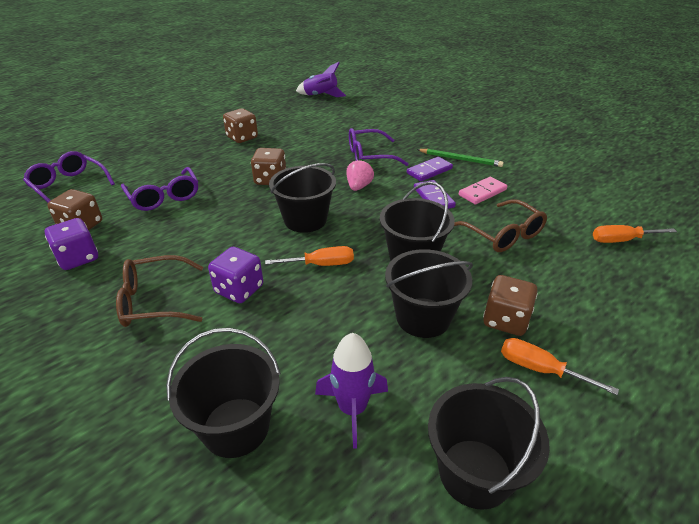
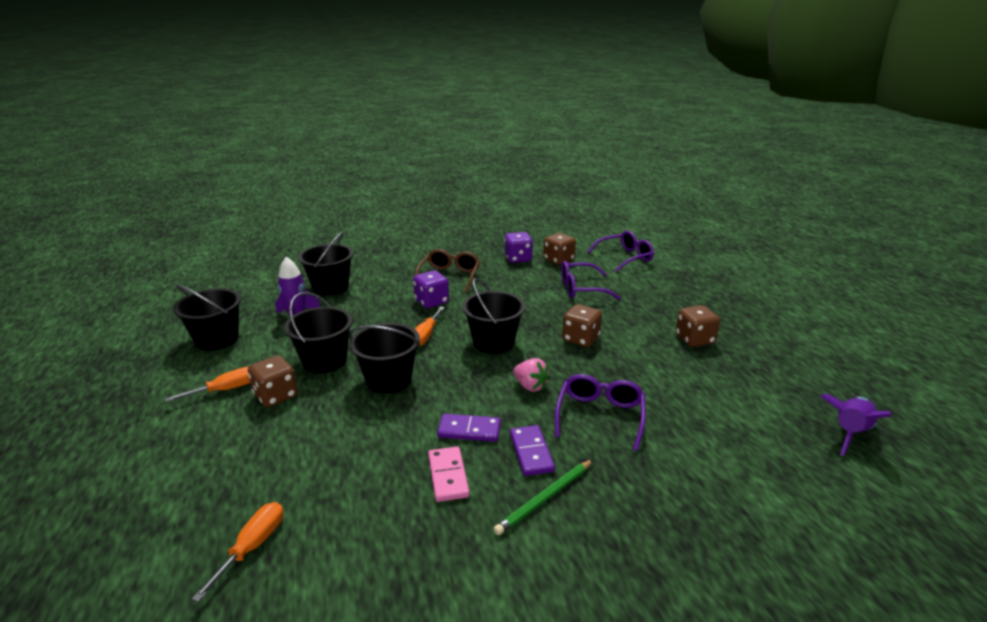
camera: 115 degrees right, 10 degrees down
(503, 235) = (362, 450): brown glasses -> none

